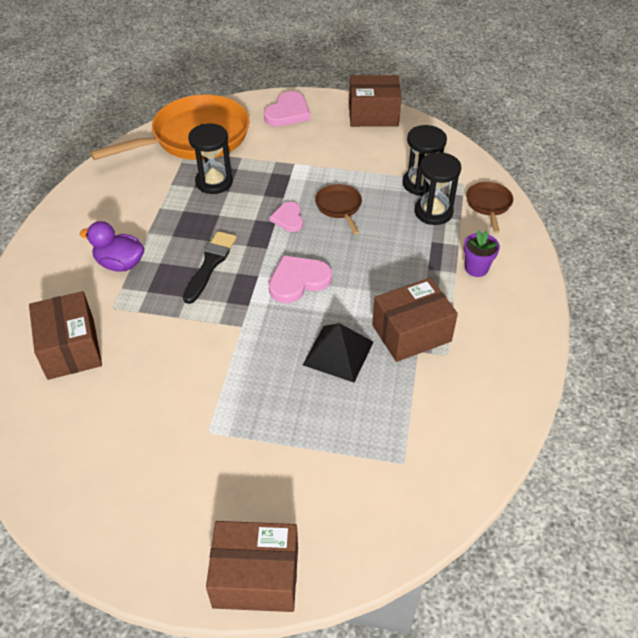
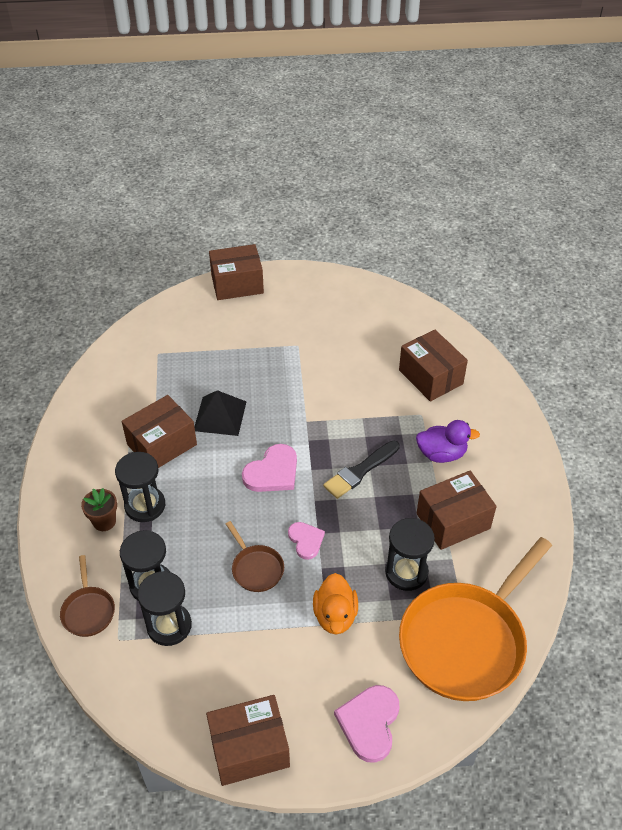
camera: 165 degrees right, 0 degrees up
(150, 208) = (453, 521): none -> brown box
(210, 264) = (360, 471): black brush -> black brush turned 45 degrees clockwise
(285, 167) = (335, 616): none -> orange duck
(435, 275) = (145, 505): none -> black hourglass
(476, 268) = (104, 521): purple flower pot -> brown flower pot

